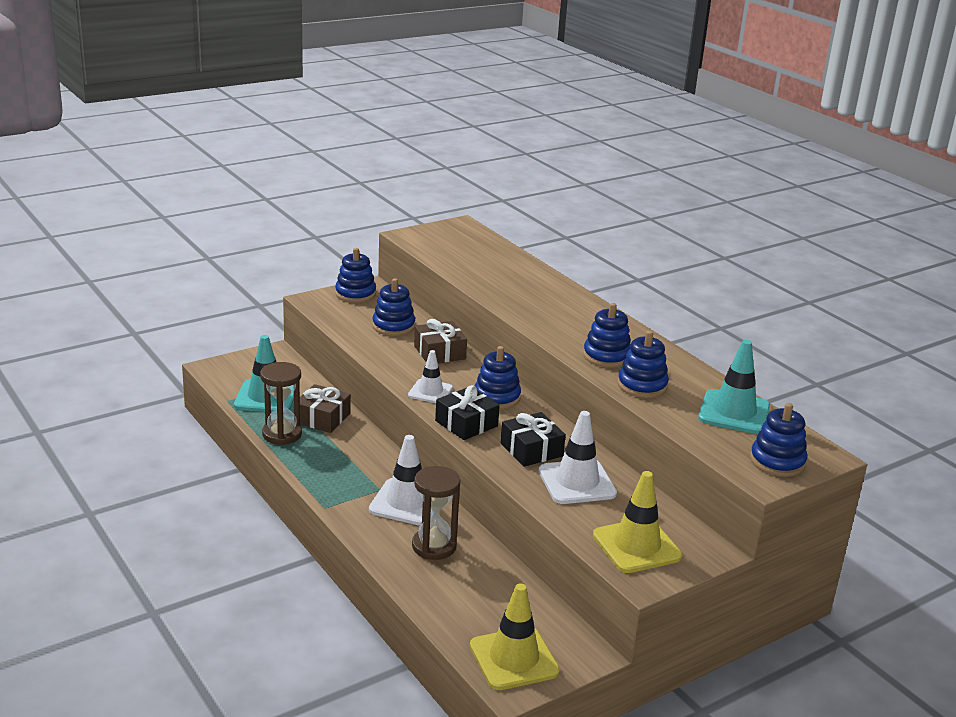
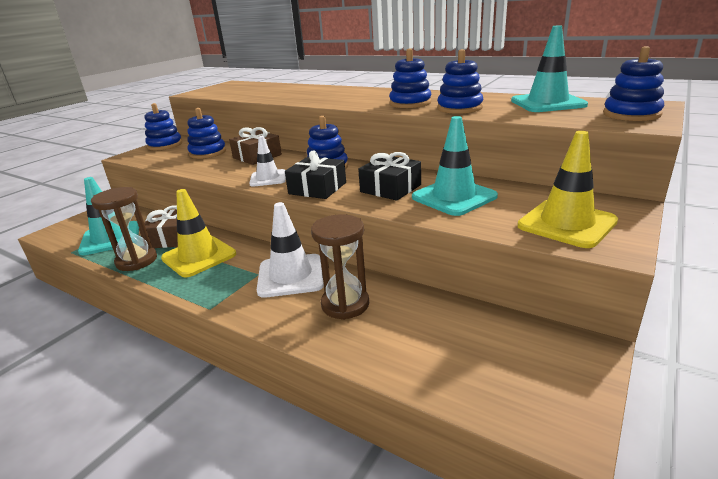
camera: 20 degrees left, 0 degrees up
(514, 659) = (530, 391): yellow traffic cone -> yellow traffic cone (199, 256)
(577, 482) = (454, 197): white traffic cone -> turquoise traffic cone

